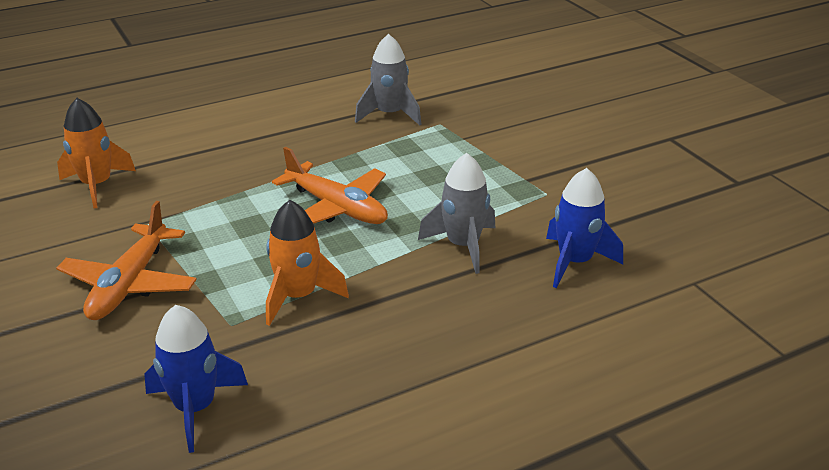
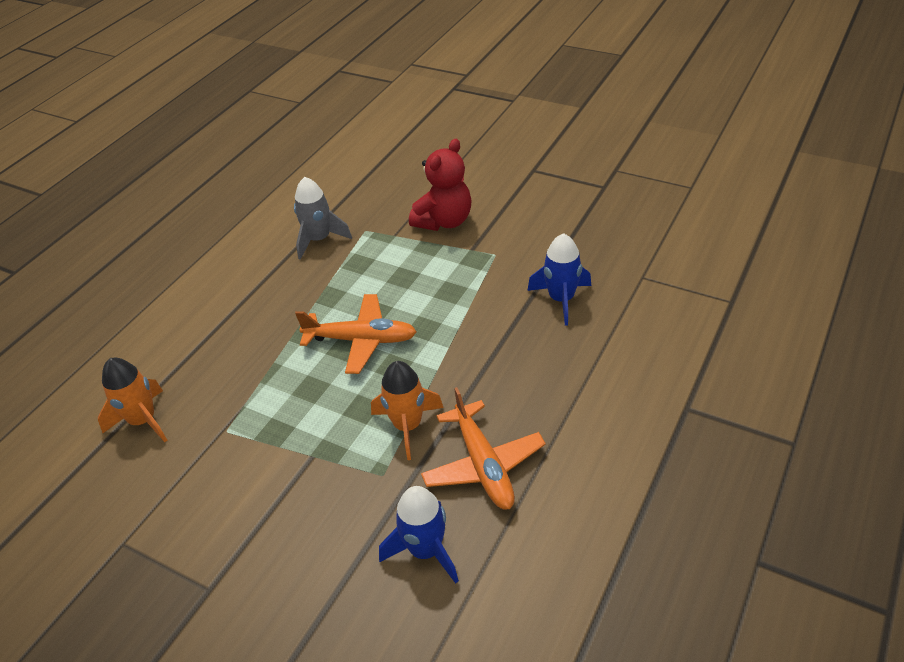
camera: 30 degrees left, 10 degrees up
(129, 284) = (270, 488): orange plane -> orange plane (483, 465)
(463, 246) = (479, 325): grey rocket -> none
(525, 146) = (444, 221): none -> red teddy bear

